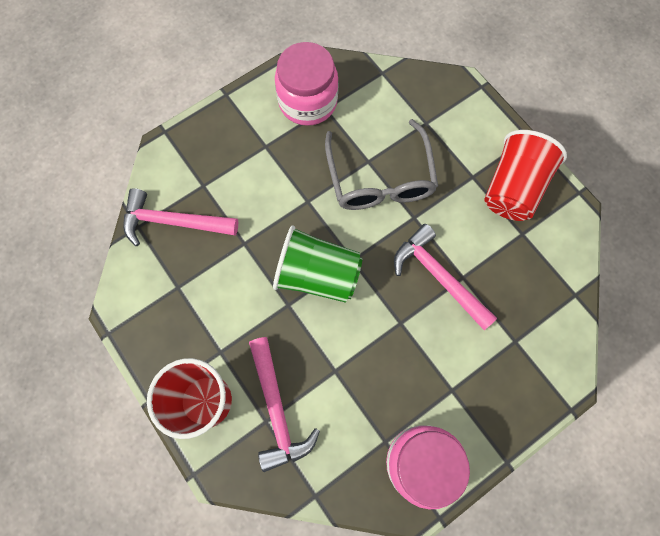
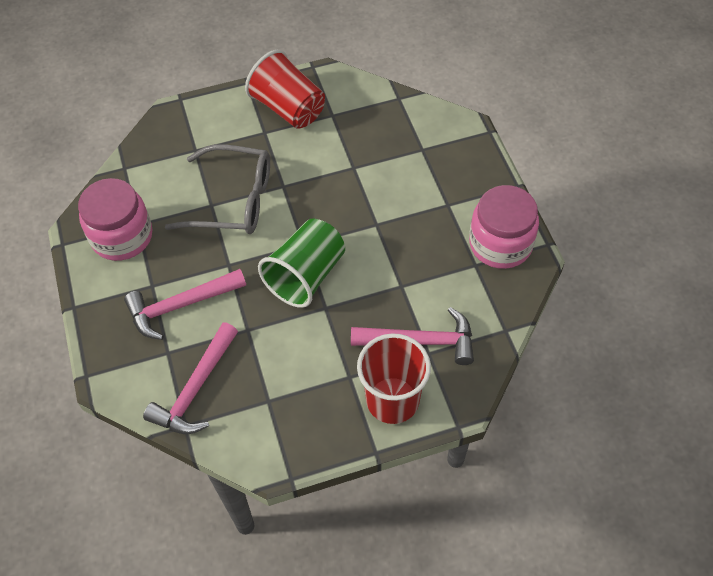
camera: 70 degrees left, 15 degrees down
(438, 276) = (345, 184): pink hammer -> pink hammer (180, 306)

